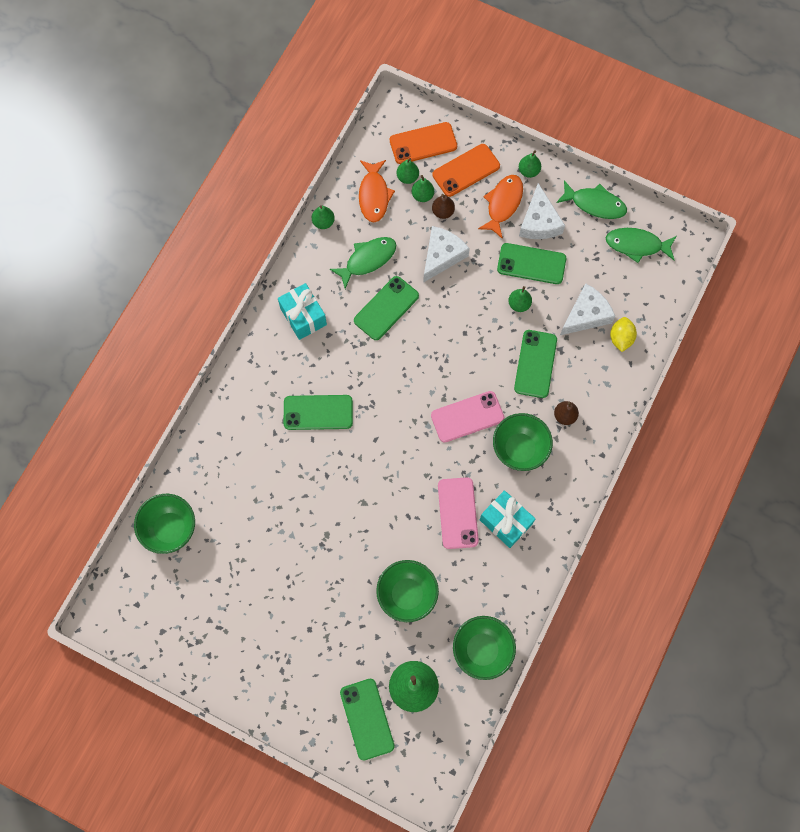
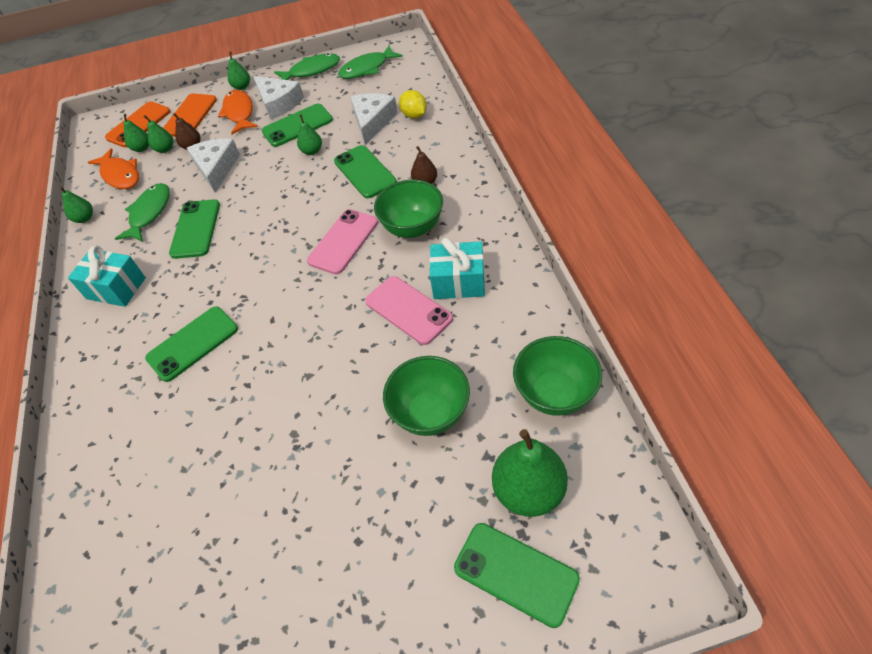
camera: 35 degrees left, 20 degrees down
(170, 529) = (92, 587): green bowl -> none

